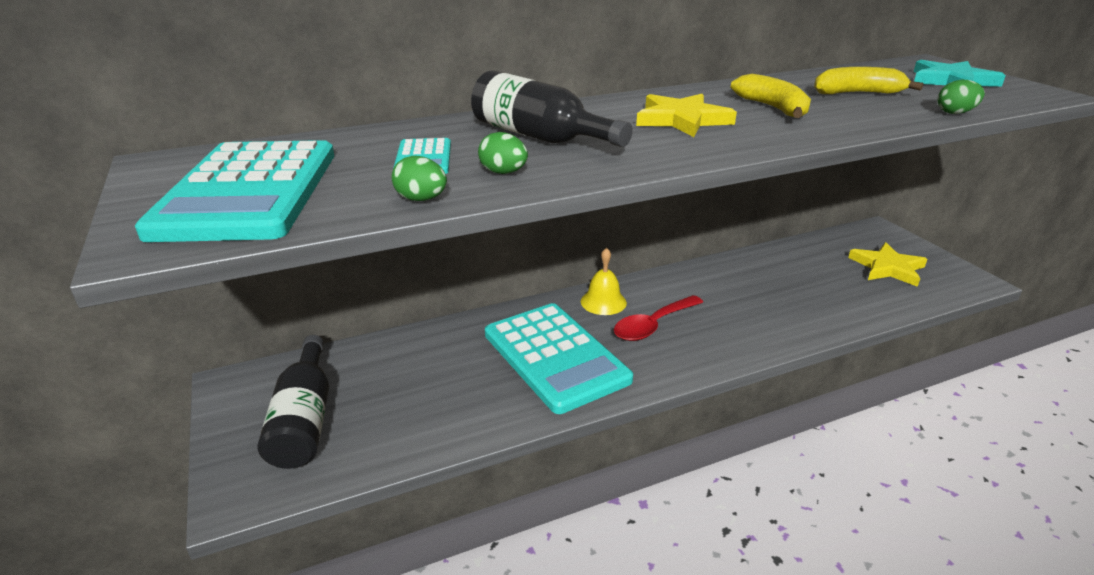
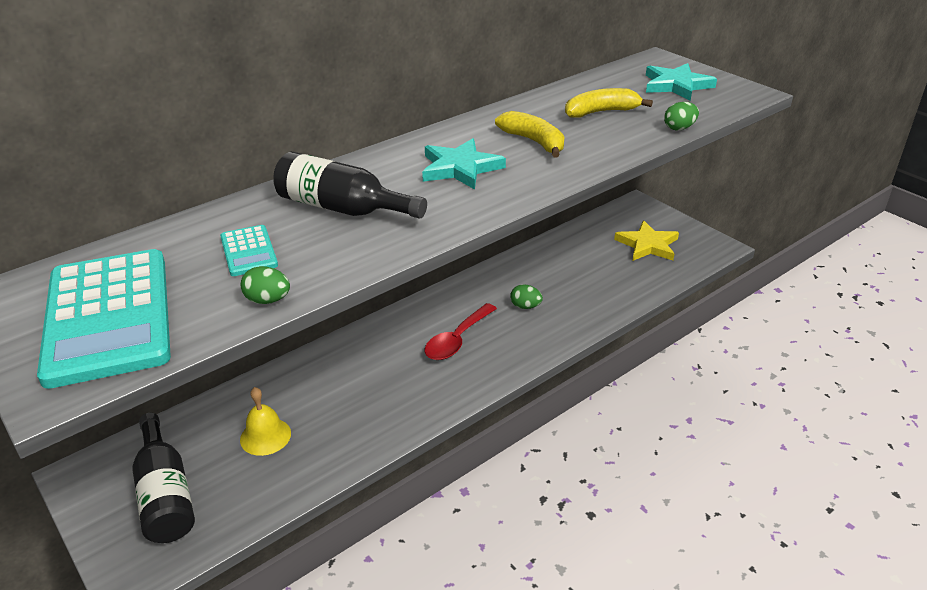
camera: 15 degrees left, 5 degrees up
(503, 173) = (326, 258): green egg -> green egg (525, 306)
(555, 357) = (378, 387): turquoise calculator -> none
(603, 302) = (407, 323): yellow bell -> yellow bell (265, 436)
(682, 120) = (460, 168): yellow star -> turquoise star

